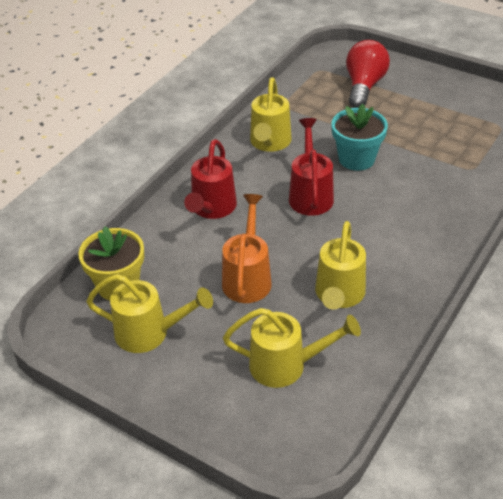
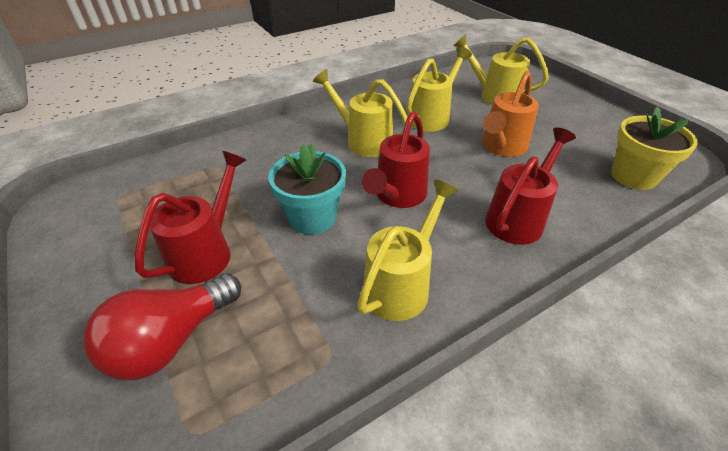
camera: 155 degrees left, 0 degrees up
(149, 333) = (599, 136): yellow watering can -> yellow watering can (363, 141)
(398, 120) = (206, 252): none -> red watering can

